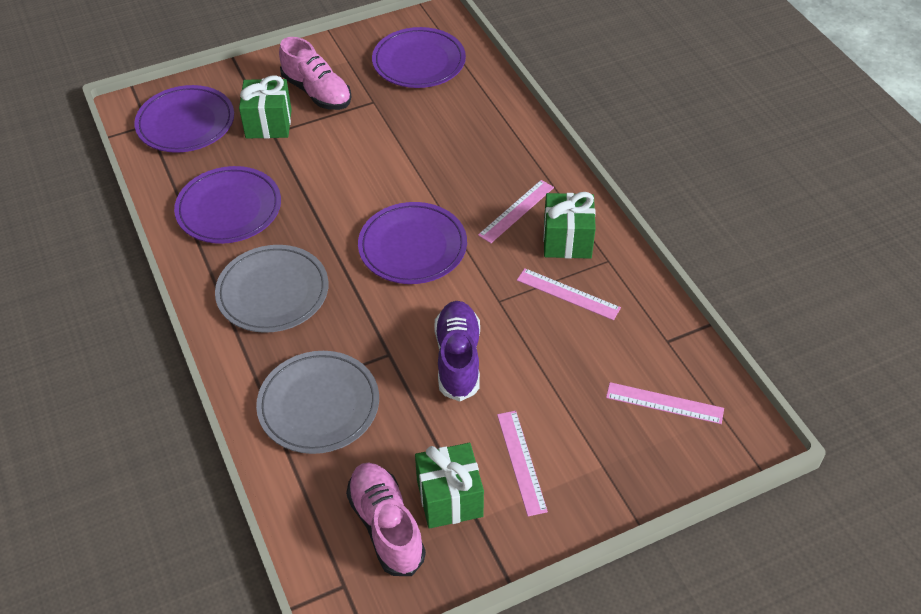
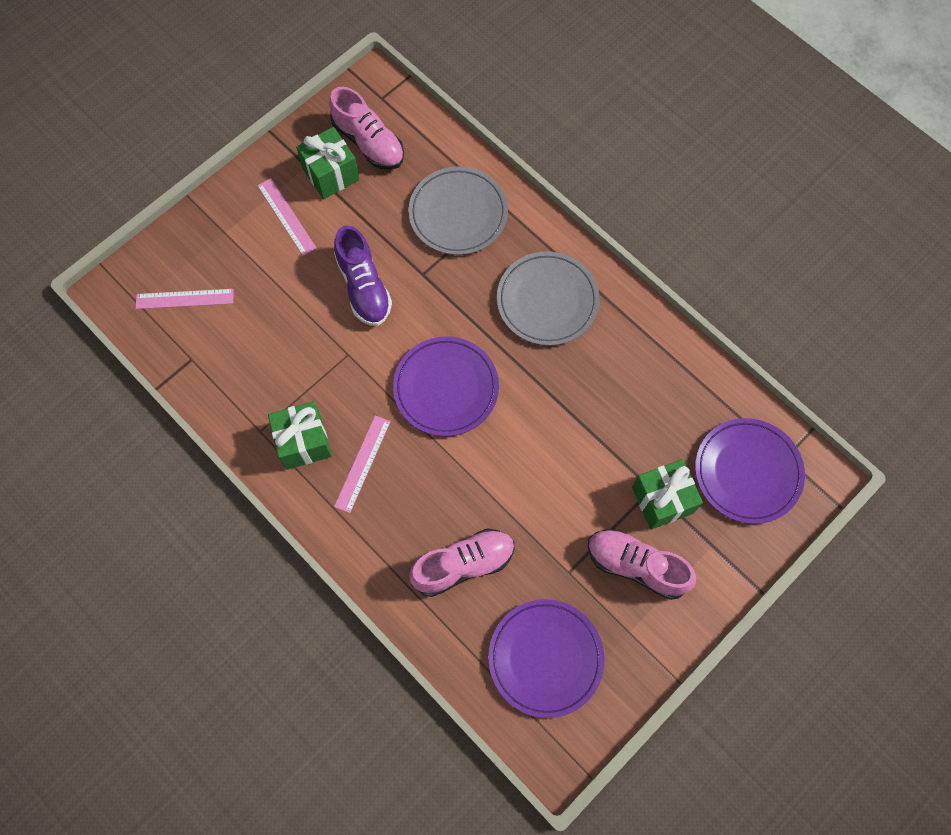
camera: 160 degrees right, 20 degrees up
(229, 209) = (637, 376): purple plate -> none
(456, 125) = (463, 564): none -> pink shoe
(568, 294) = (288, 381): pink ruler -> none

